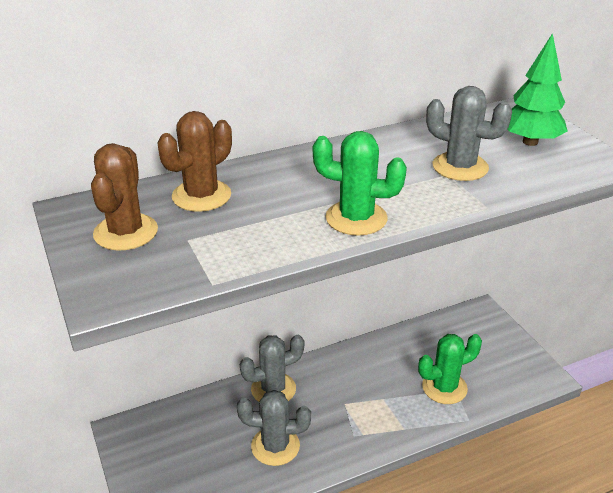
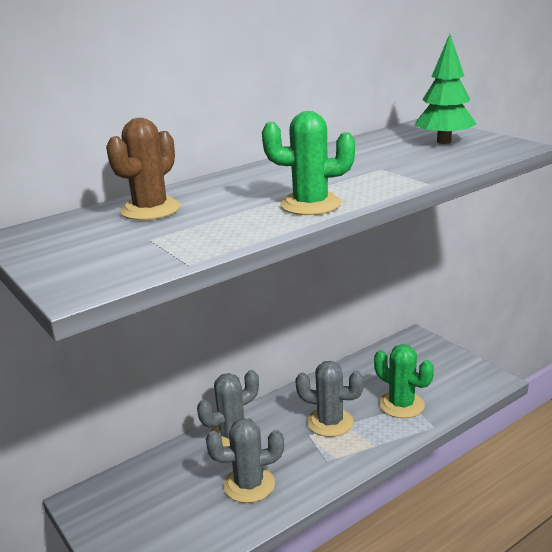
camera: 10 degrees left, 10 degrees down
(126, 232) = (82, 242): brown cactus -> none
(444, 387) = (401, 405): green cactus -> green cactus turned 75 degrees clockwise
(460, 167) = (390, 163): grey cactus -> grey cactus (330, 422)

